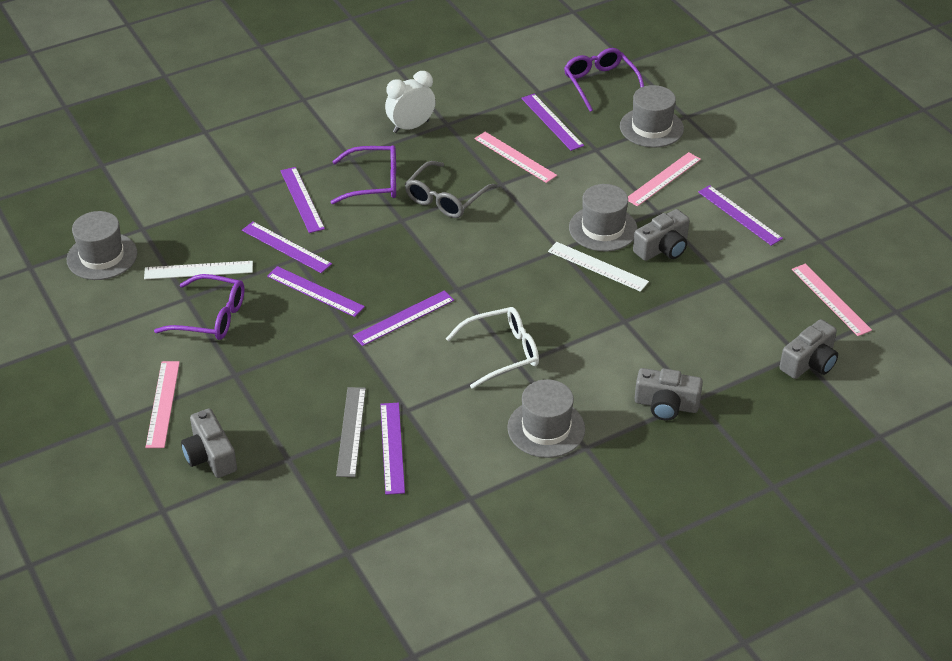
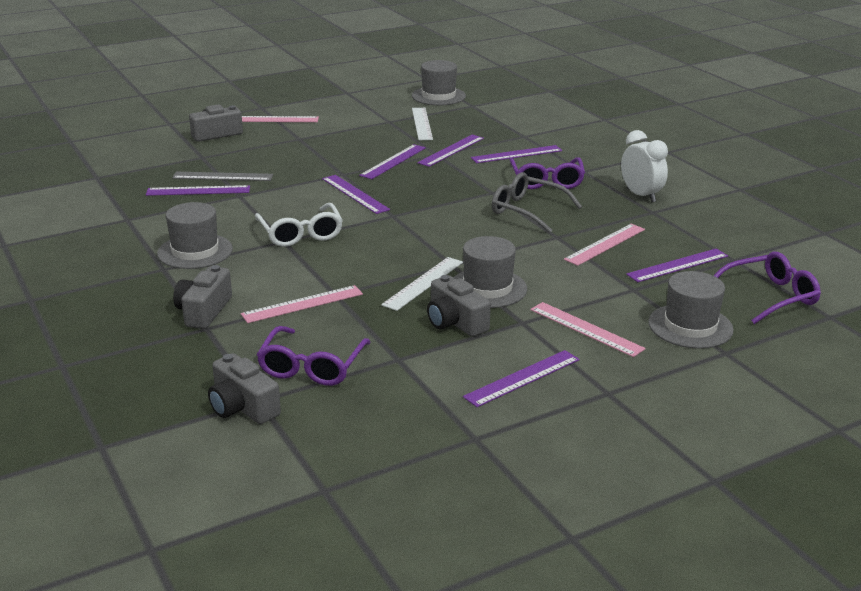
camera: 90 degrees right, 15 degrees down
(210, 317) = (366, 129): purple glasses -> purple glasses (312, 366)
(831, 299) = (354, 435): pink ruler -> pink ruler (302, 304)

